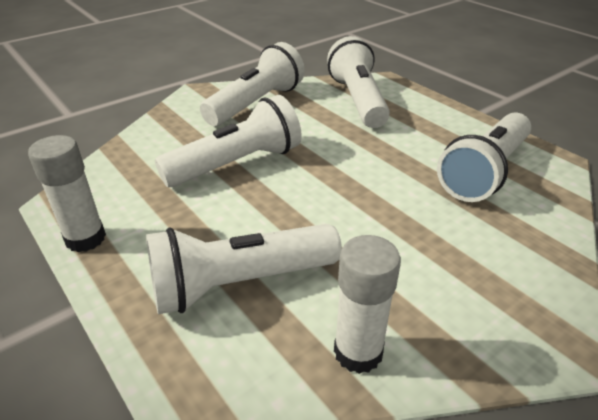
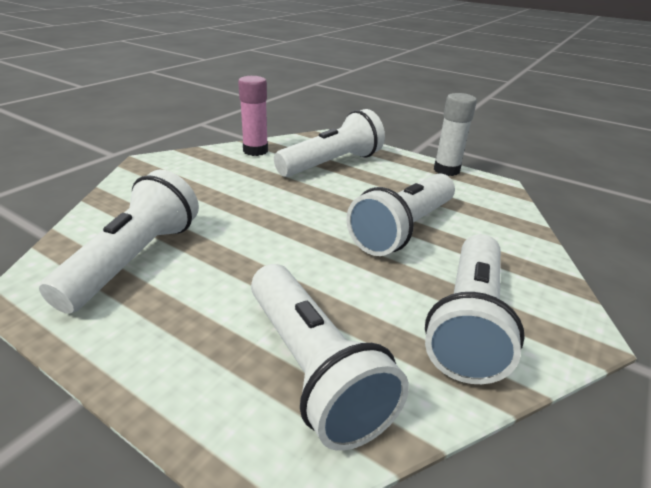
camera: 160 degrees right, 5 degrees down
(358, 352) = (255, 151): white glue stick -> pink glue stick

